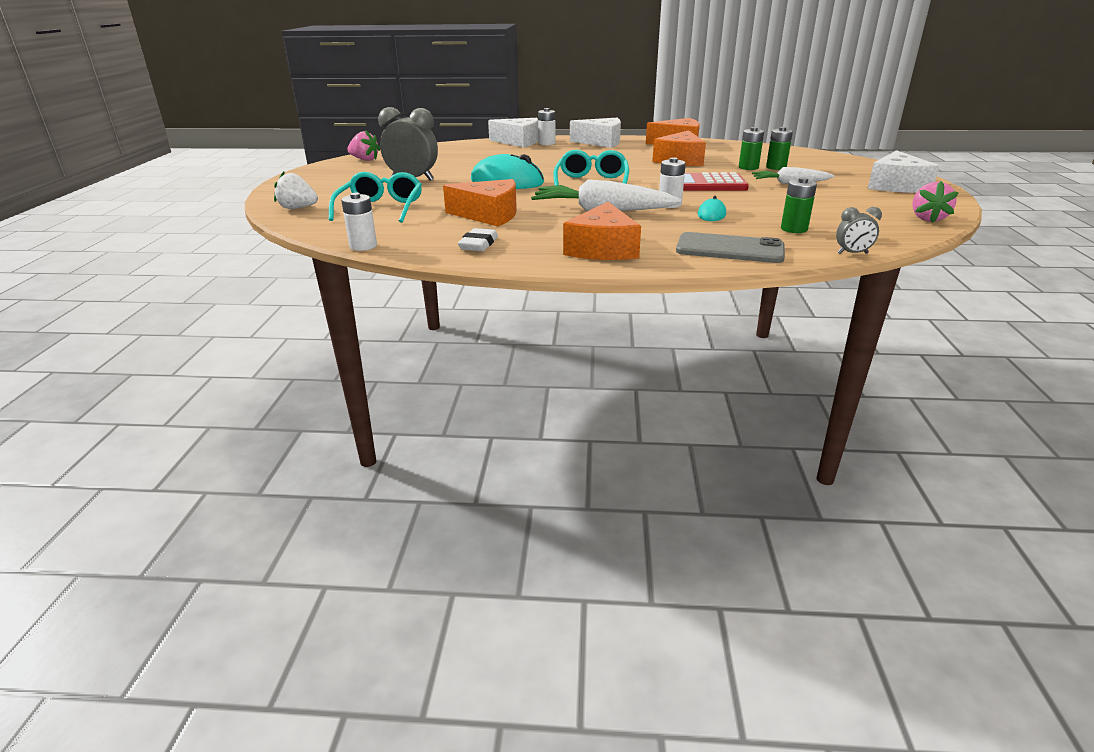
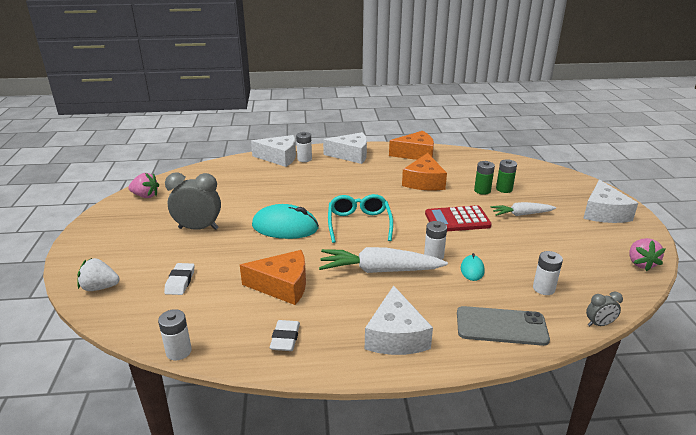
camera: 10 degrees left, 0 degrees up
(381, 208) = (180, 281): turquoise glasses -> white eraser
(602, 249) = (396, 336): orange cheese -> white cheese
(794, 229) = (543, 288): green battery -> white battery

